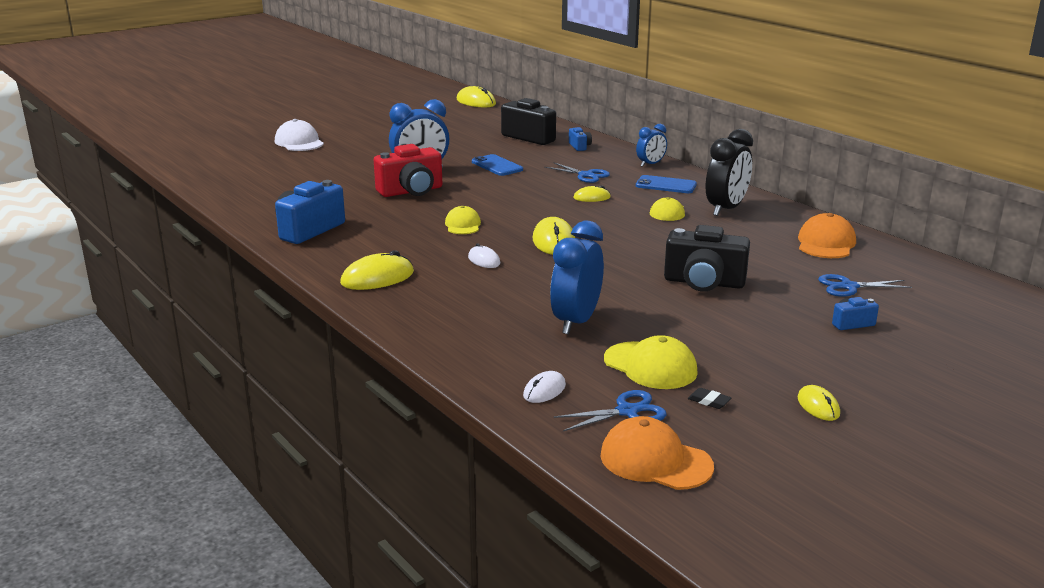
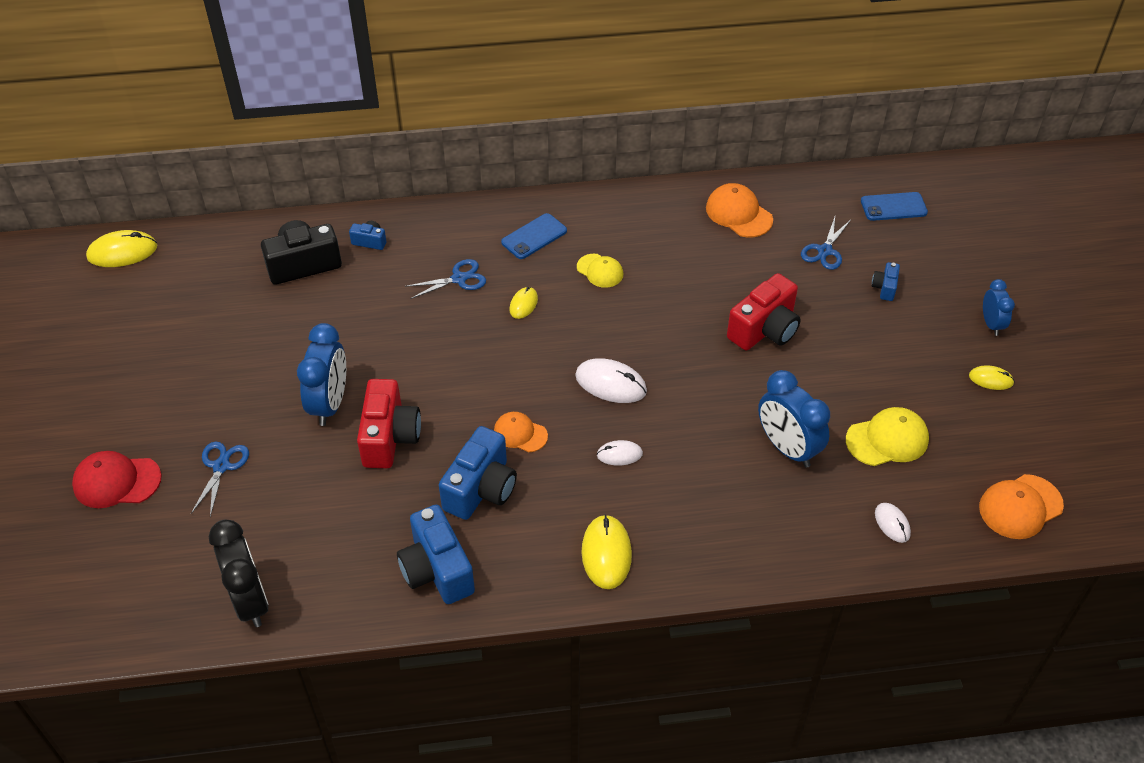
camera: 60 degrees left, 25 degrees up
(299, 142) = (117, 481): white cap -> red cap
(395, 226) = (481, 489): none -> blue camera
(463, 225) = (520, 433): yellow cap -> orange cap
(497, 166) = (371, 333): blue phone -> blue phone (893, 207)
(554, 241) = (610, 383): yellow mouse -> white mouse
(627, 411) = (948, 488): blue scissors -> blue scissors (221, 466)
(650, 164) = (469, 217): blue clock -> blue clock (991, 324)
(704, 283) = (764, 329): black camera -> red camera
(709, 401) = (956, 434): black eraser -> none
(726, 209) = (623, 230): black clock -> black clock (250, 600)

